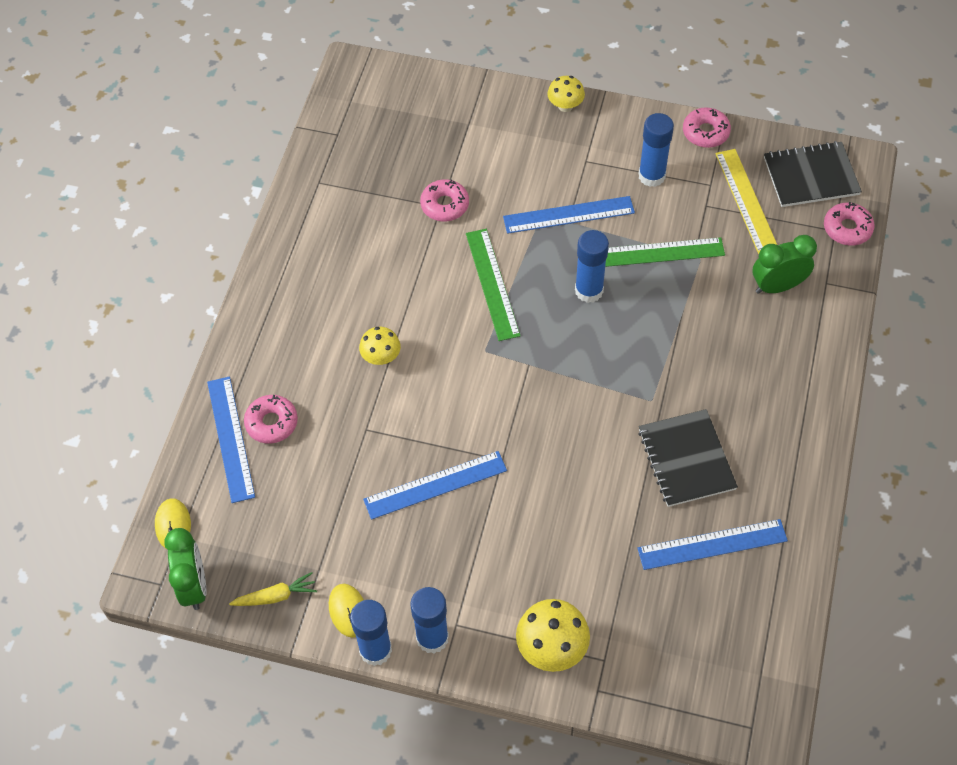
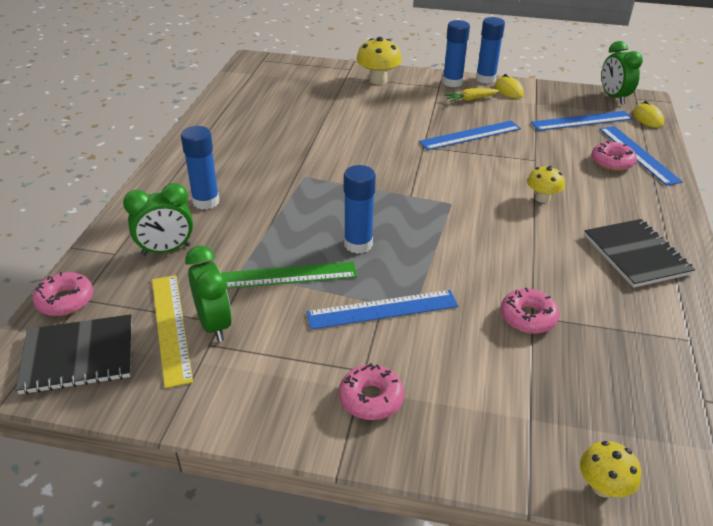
camera: 175 degrees right, 20 degrees down
(275, 596) = (558, 94): yellow carrot -> yellow carrot (470, 99)
(492, 284) = (455, 248): green ruler -> none
(565, 106) = (396, 448): yellow mushroom -> yellow mushroom (603, 486)
(651, 176) = (281, 353): blue glue stick -> blue glue stick (206, 202)
(686, 459) = (281, 147): black notebook -> black notebook (636, 254)
(705, 132) = (198, 411): pink donut -> pink donut (371, 398)
(710, 202) = (214, 324): none -> green clock
(712, 544) = (270, 114): blue ruler -> blue ruler (582, 121)

